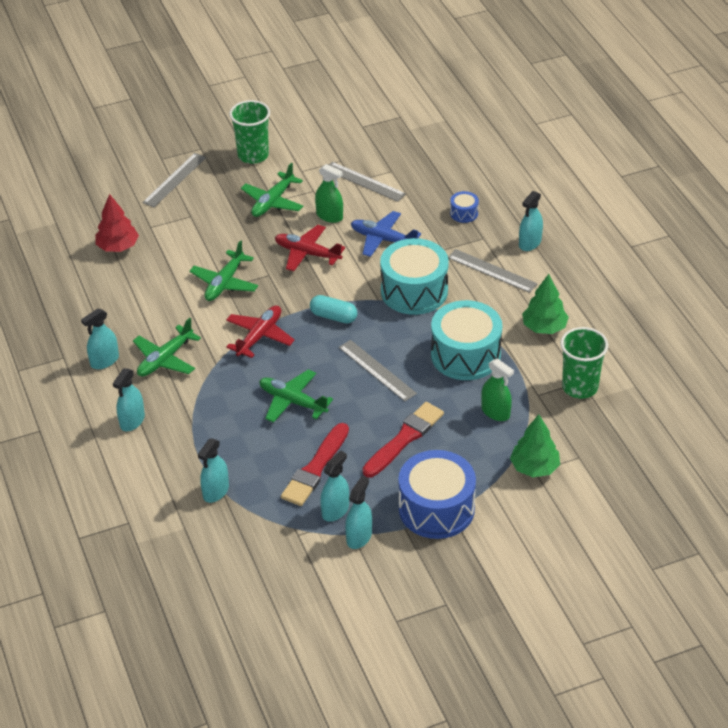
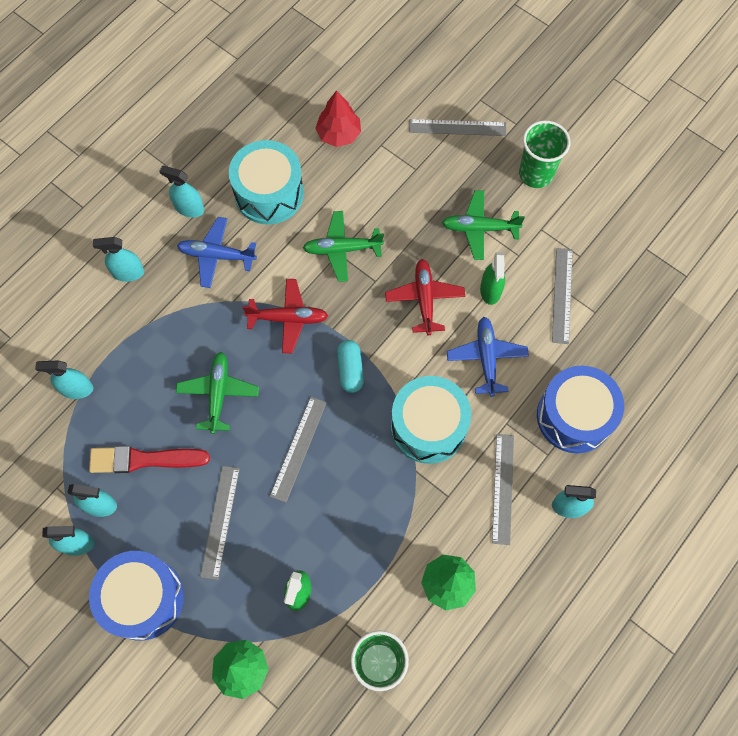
camera: 60 degrees right, 25 degrees up
(165, 359) = (216, 255): green plane -> blue plane
(404, 439) = (220, 521): red brush -> grey ruler
(464, 213) = (574, 416): blue drum -> blue drum, size x2.28
(465, 355) = (364, 523): turquoise drum -> turquoise drum (269, 193)

